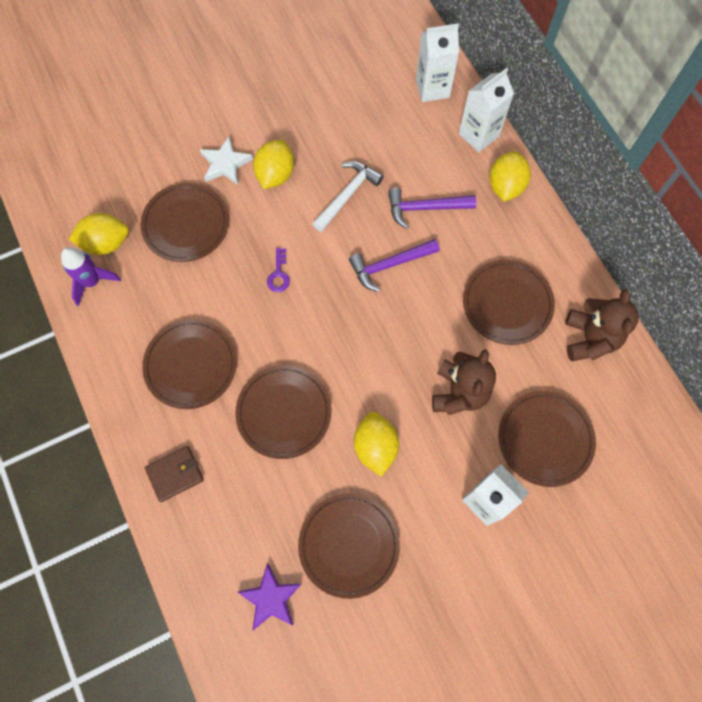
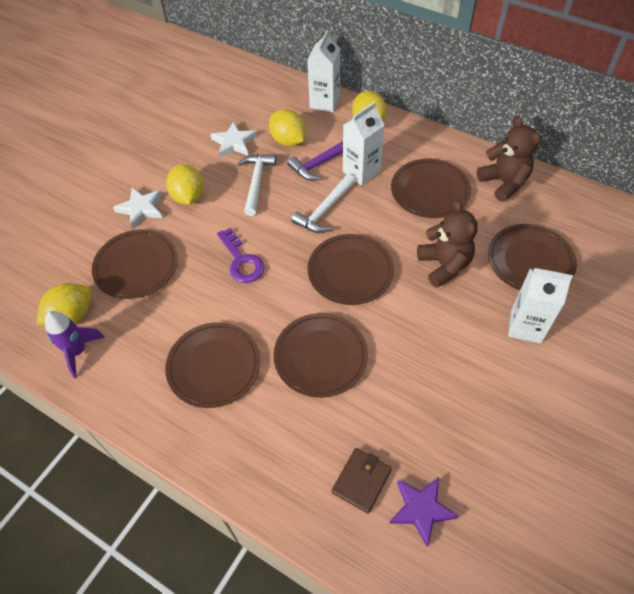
camera: 30 degrees left, 15 degrees down
(175, 474) = (261, 461): brown wallet -> brown wallet (361, 481)
(279, 274) = (241, 261): purple key -> purple key, size x1.59
(349, 545) = (451, 424): brown plate -> brown plate (350, 271)
(356, 135) = (234, 143): none -> white star
(375, 447) = (413, 338): yellow lemon -> yellow lemon (288, 140)
(389, 265) = (324, 211): purple hammer -> white hammer
(432, 88) = (269, 90): white carton -> white carton (361, 172)

